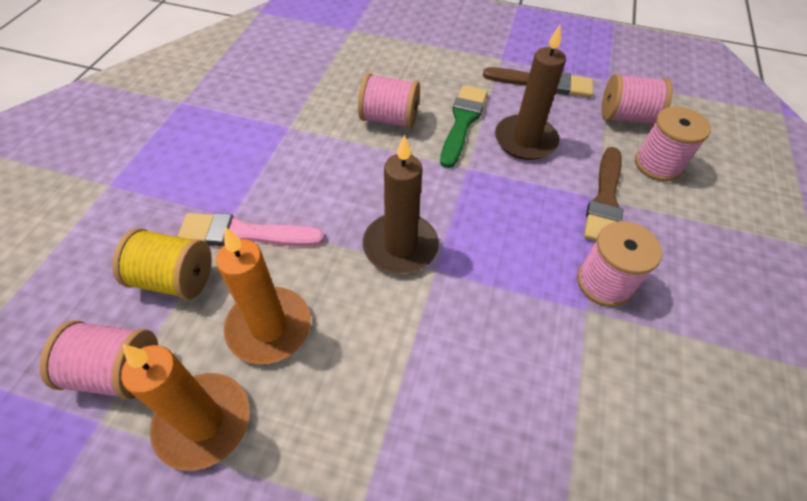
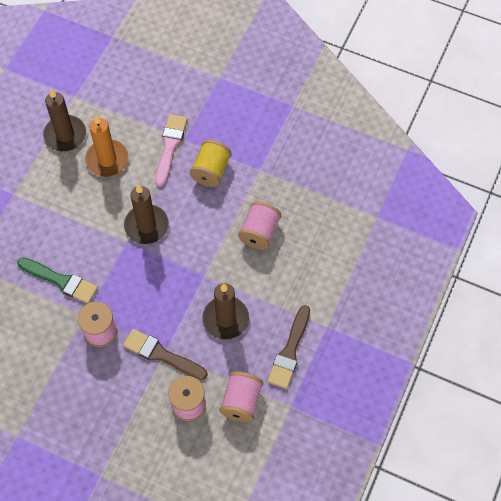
camera: 100 degrees right, 10 degrees up
(118, 372) = (97, 99): pink spool -> none
(174, 279) = (145, 116): yellow spool -> yellow spool (211, 171)
(203, 422) = (65, 135): orange candle -> brown candle
(462, 122) = (250, 280): green brush -> green brush (61, 281)

